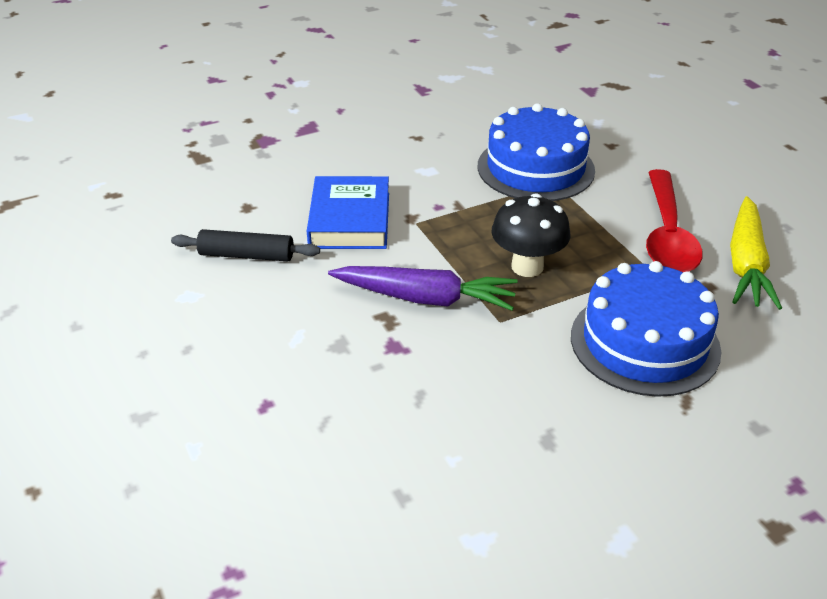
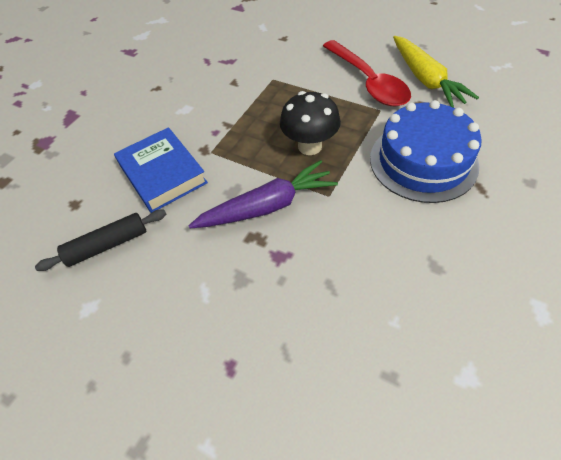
camera: 30 degrees left, 15 degrees up
(535, 168) = (253, 74): blue cake -> none

